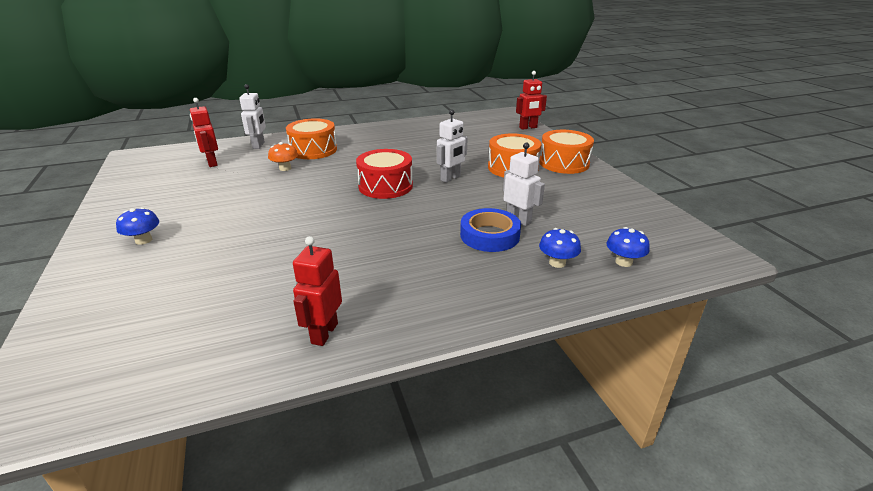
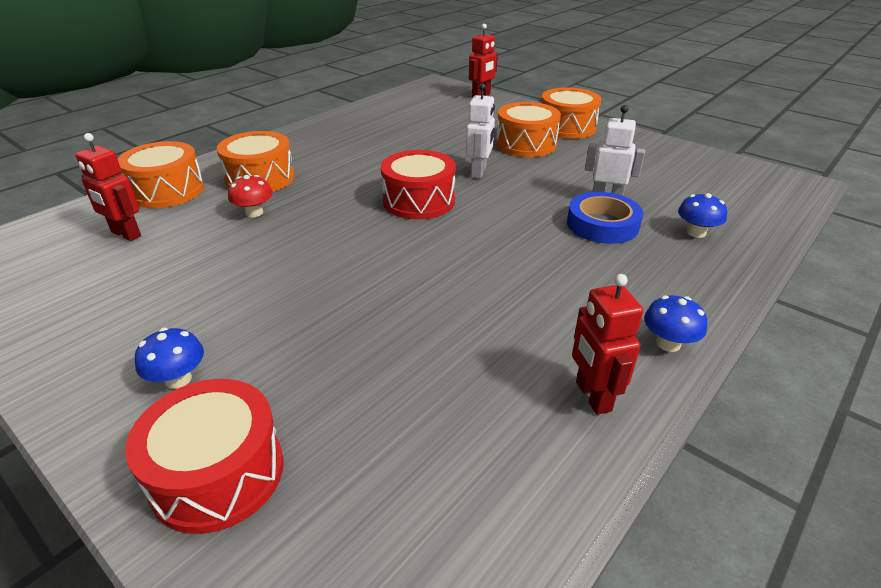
camera: 30 degrees left, 5 degrees up
(103, 289) = (218, 473): none -> red drum
(259, 145) = (167, 191): white robot -> orange drum
(285, 168) = (254, 213): orange mushroom -> red mushroom
(623, 262) = (744, 213): blue mushroom -> blue mushroom (668, 343)

